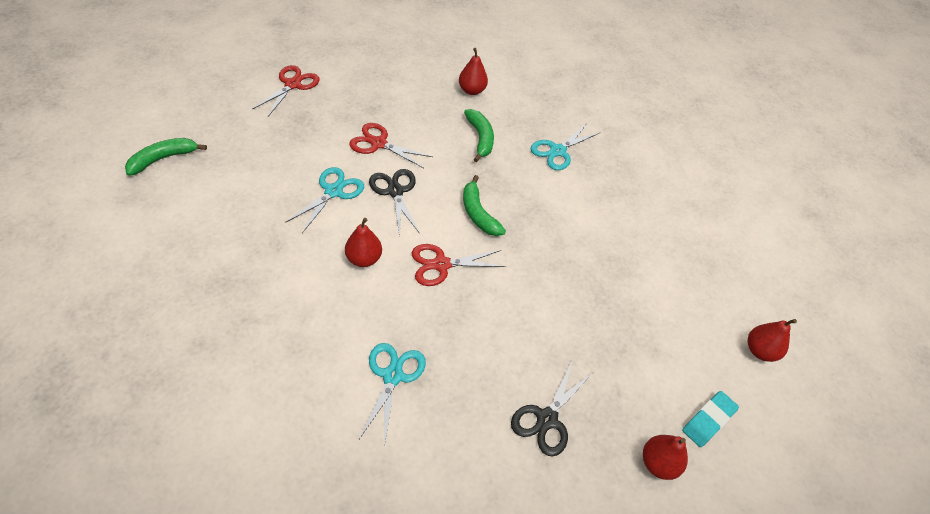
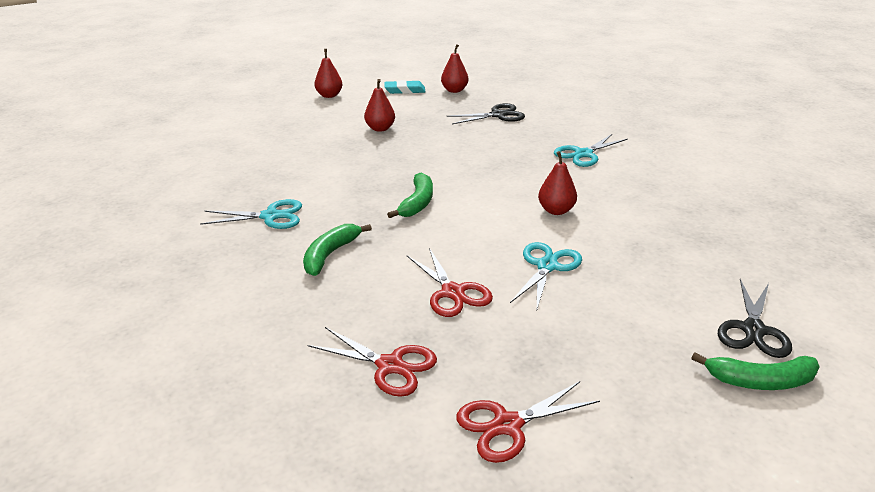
camera: 135 degrees left, 20 degrees down
(333, 191) = (547, 266): turquoise scissors -> turquoise scissors turned 135 degrees clockwise
(395, 191) = (479, 244): black scissors -> black scissors (753, 330)
(441, 264) = (490, 186): red scissors -> red scissors (390, 365)
(471, 90) = (261, 307): red pear -> red pear (380, 129)

